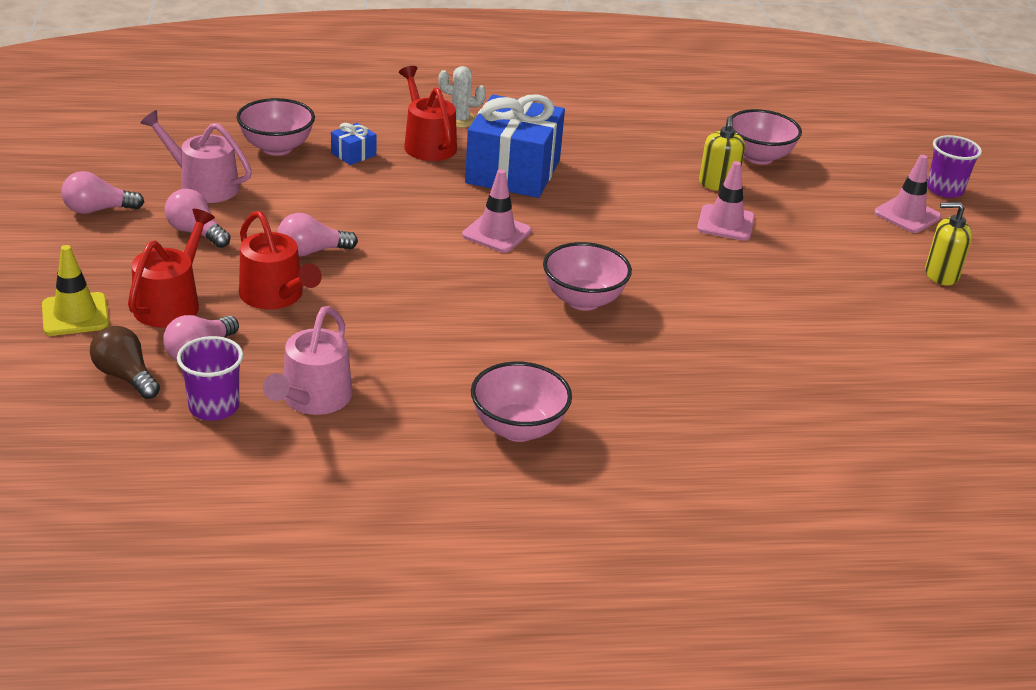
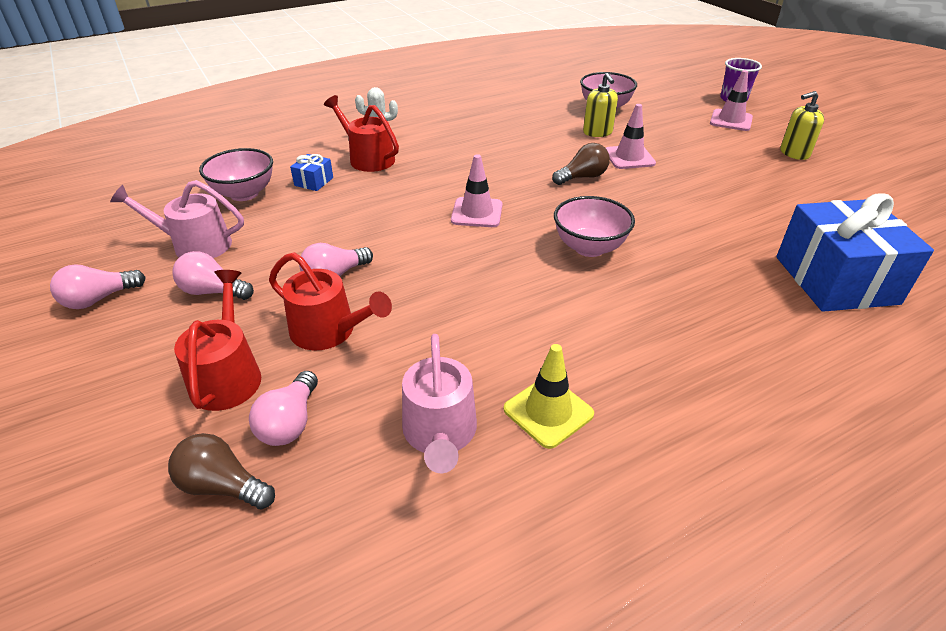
camera: 20 degrees left, 5 degrees up
(75, 315) = (126, 427): yellow traffic cone -> yellow traffic cone (548, 411)
(214, 407) = (344, 486): purple cup -> none
(513, 171) = (449, 162): blue gift -> blue gift (835, 280)
(518, 428) = (646, 390): pink bowl -> none
(647, 229) = (582, 177): none -> brown light bulb

